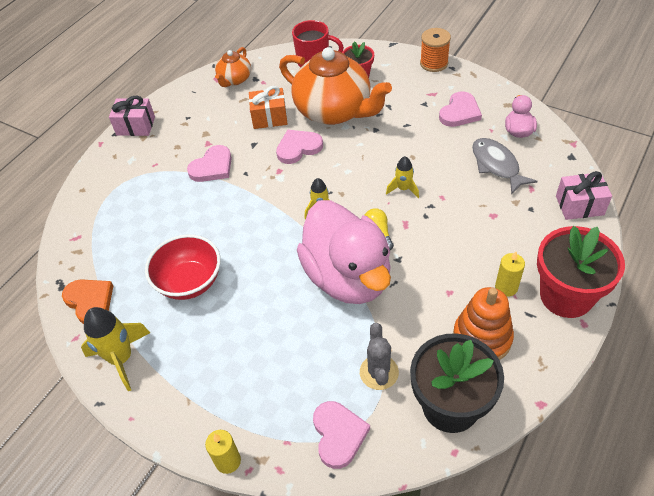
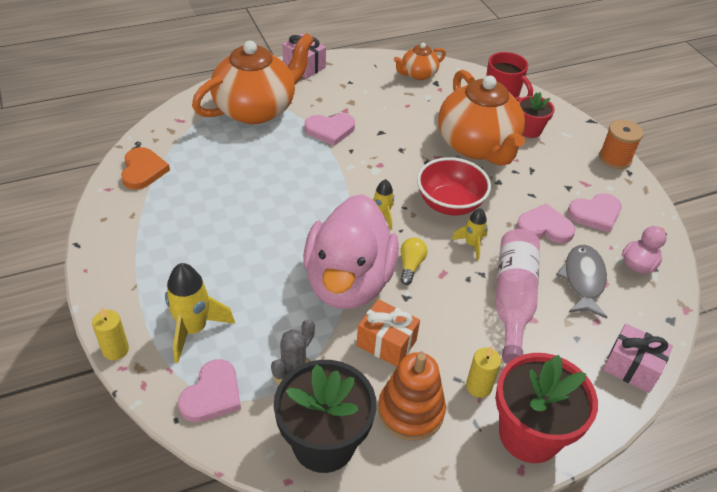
camera: 30 degrees right, 5 degrees down
(121, 358) = (122, 224): yellow rocket -> yellow rocket (193, 329)
(133, 187) = (256, 109): none -> orange teapot
(189, 282) = (224, 203): red bowl -> red bowl (449, 204)
(269, 118) = (415, 119): orange gift -> orange gift (386, 343)
(298, 148) = (415, 157): pink heart -> pink heart (544, 227)
(467, 210) = (513, 299): none -> pink bottle

